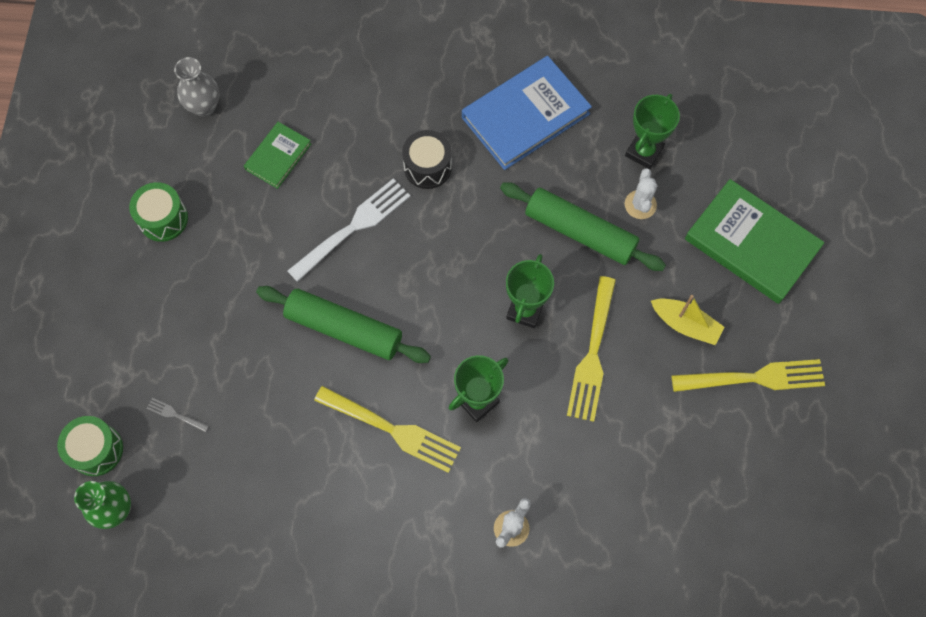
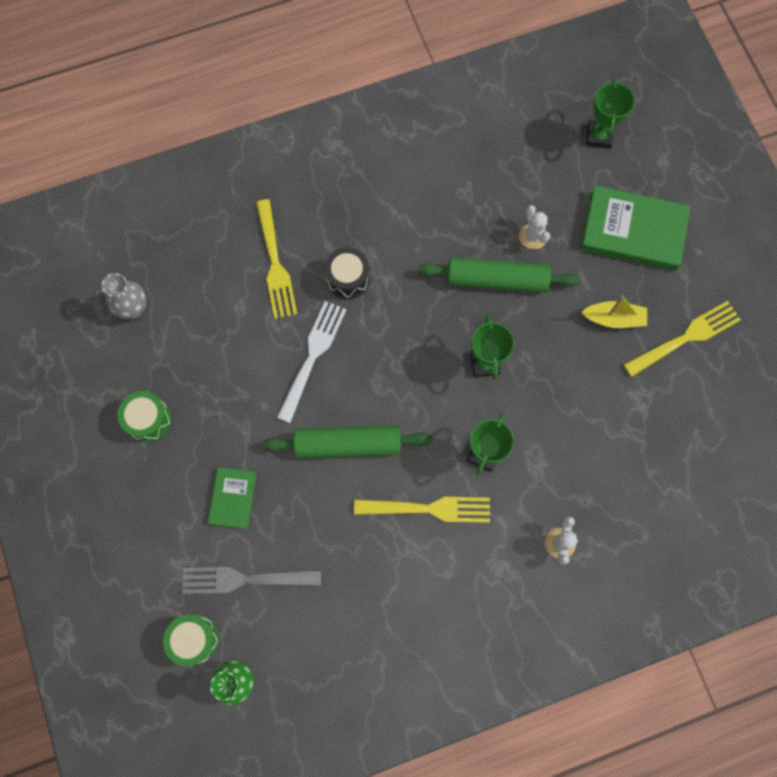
camera: 25 degrees left, 5 degrees up
(176, 415) = (246, 579): grey fork -> grey fork, size x2.31
(278, 156) = (219, 324): green book -> green book (233, 498)
(525, 116) = (406, 201): blue book -> none
(592, 353) = (554, 374): yellow fork -> yellow fork (275, 263)
(644, 152) = (514, 191): green trophy -> green trophy (598, 136)

